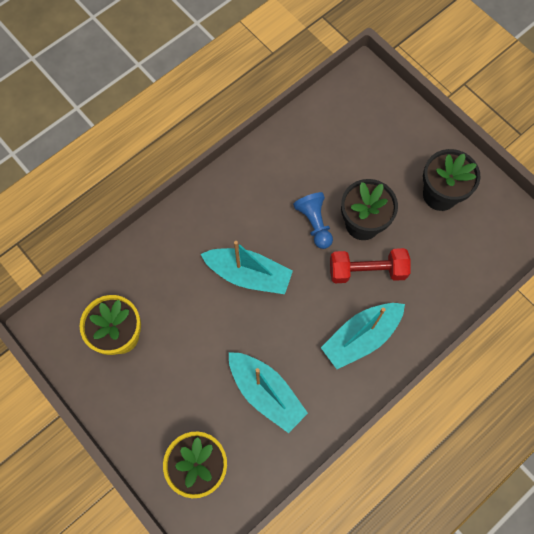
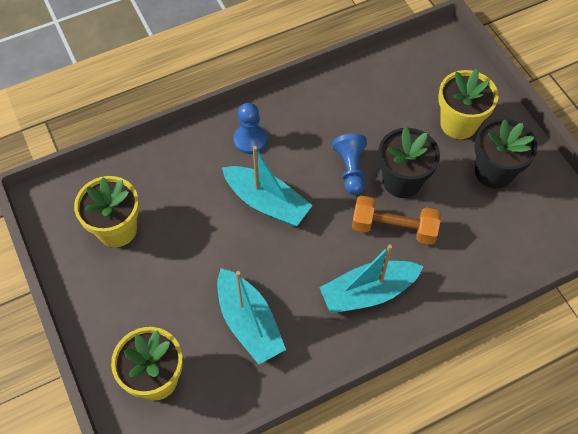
camera: 15 degrees right, 10 degrees down
(215, 216) = (250, 140): none -> blue pawn
(367, 271) = (393, 228): red dumbbell -> orange dumbbell
(398, 154) = (458, 124): none -> yellow flower pot

